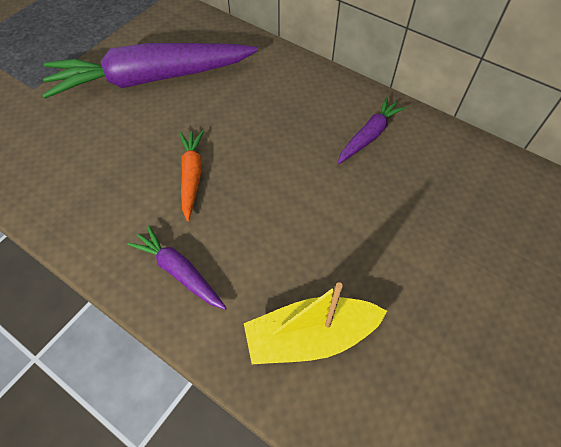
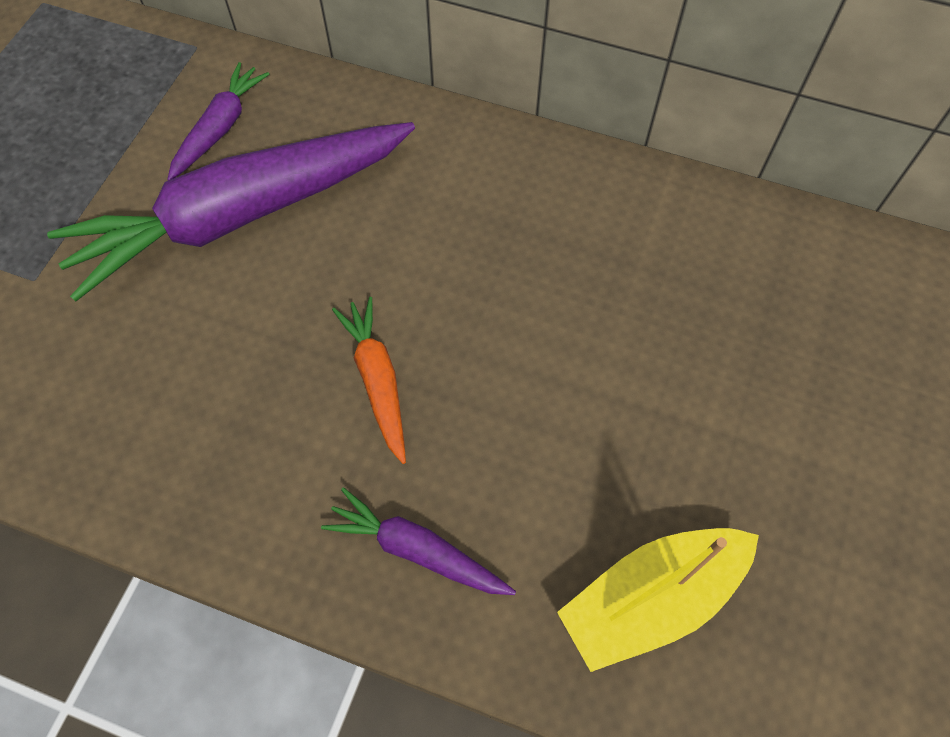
camera: 15 degrees left, 5 degrees up
(369, 136) = (637, 242): purple carrot -> purple carrot (220, 128)

